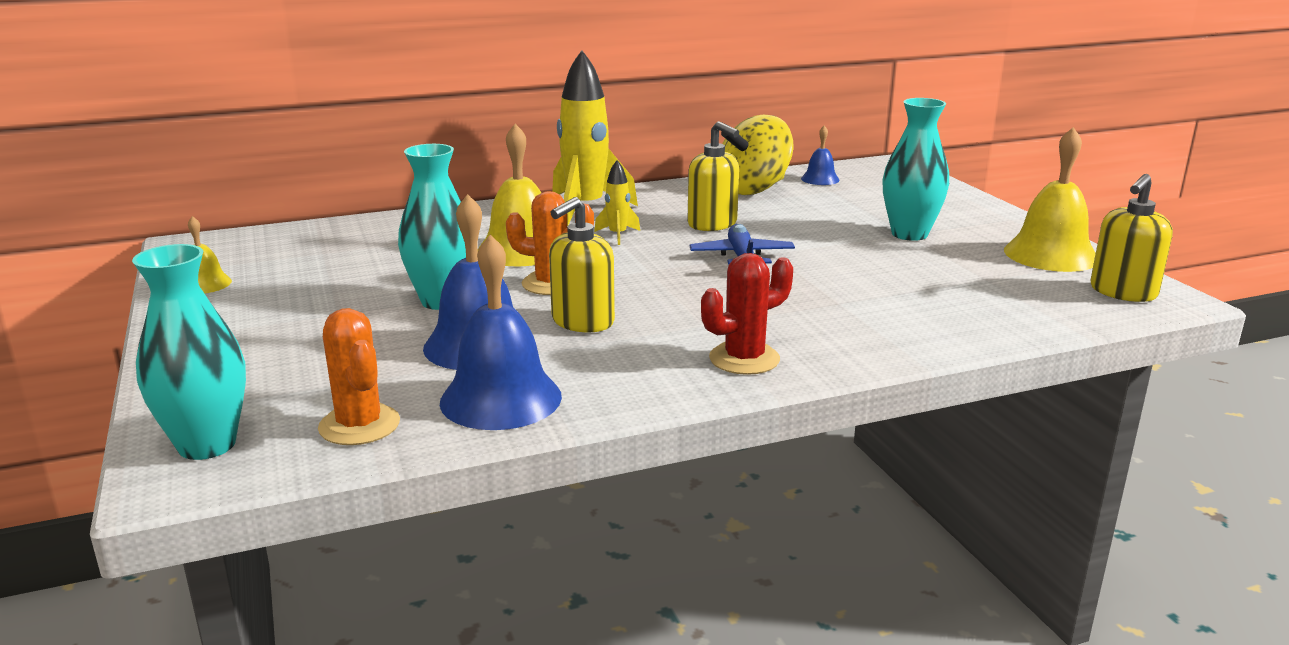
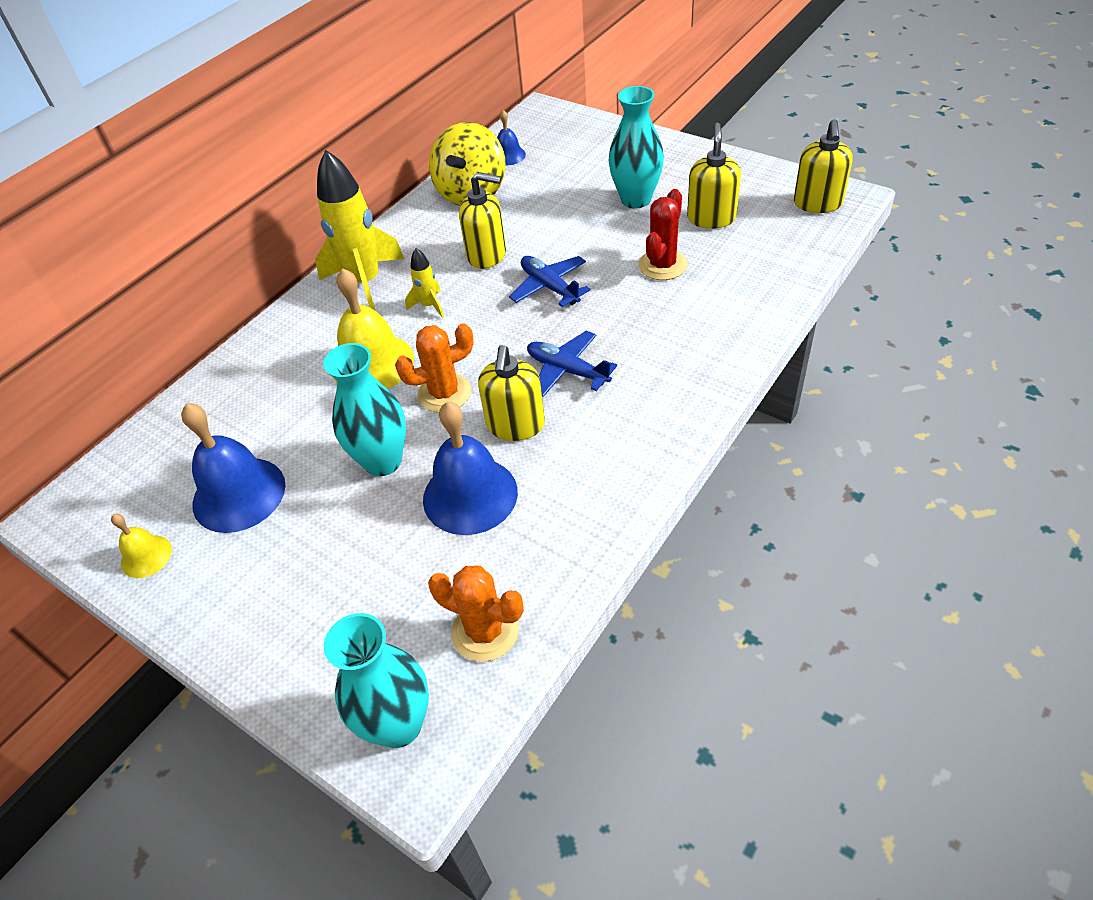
camera: 30 degrees left, 25 degrees up
(501, 399) = (551, 542): blue bell -> blue bell (239, 494)
(680, 308) = (567, 371): none -> blue plane
(744, 359) = (664, 403): red cactus -> red cactus (662, 265)
(976, 266) = (711, 218): none -> yellow soap dispenser
(1050, 254) = (743, 180): yellow bell -> none

